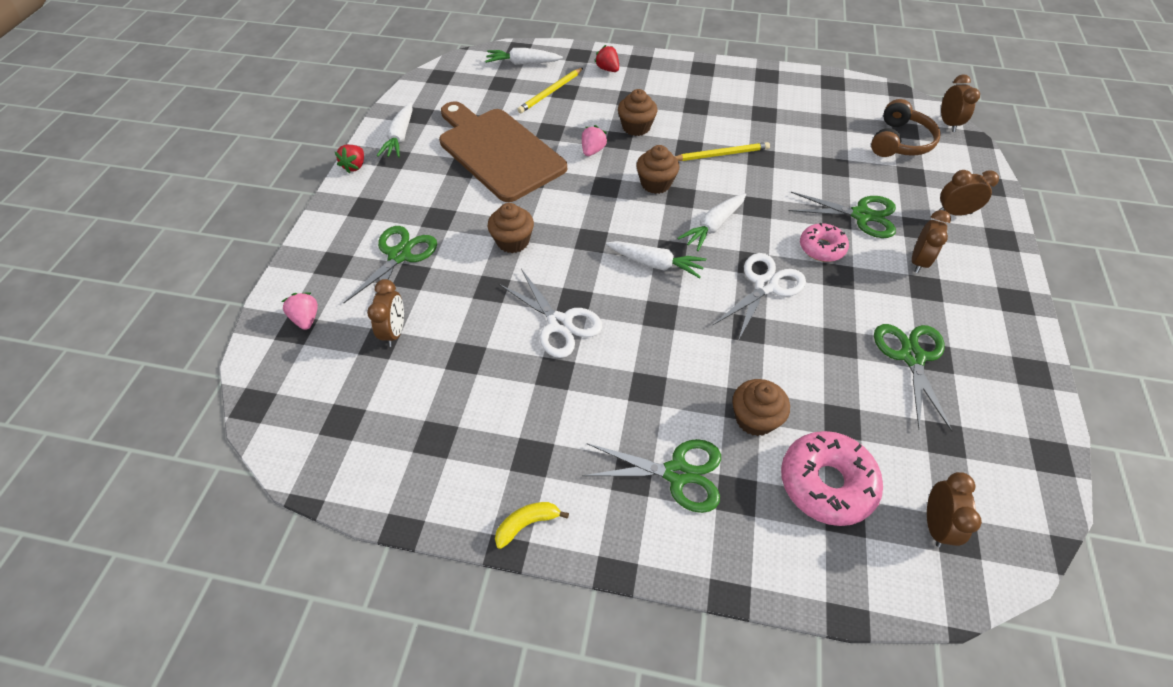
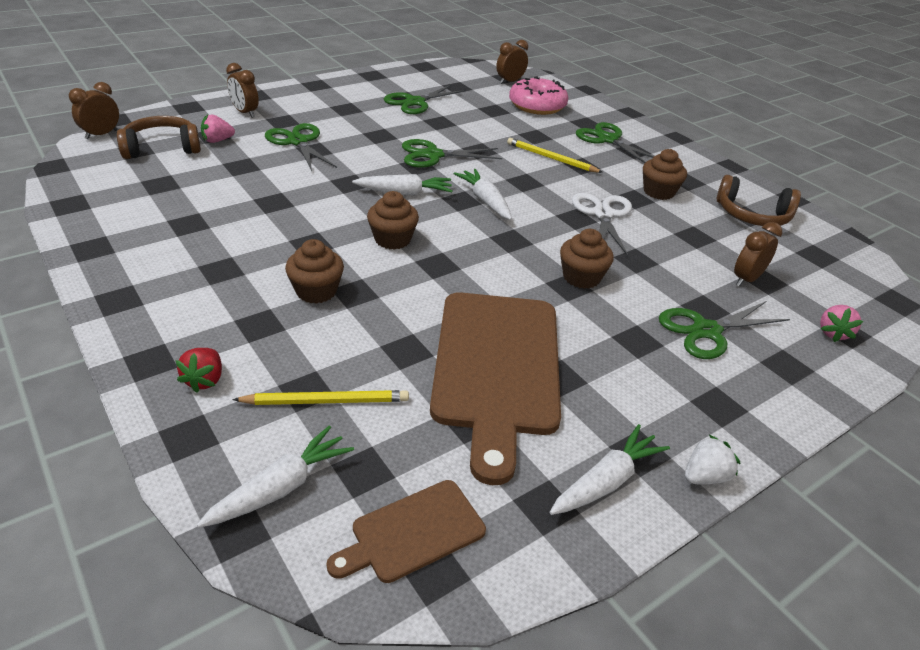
camera: 140 degrees left, 15 degrees down
(355, 166) = (704, 476): red strawberry -> white strawberry
(431, 443) = (752, 215): none -> brown headphones
(460, 80) = (413, 532): none -> brown cutting board
(522, 63) = (281, 487): white carrot -> white carrot turned 90 degrees counterclockwise
(527, 524) = (712, 166): yellow banana -> none
(593, 151) = (397, 299): pink strawberry -> pink strawberry (217, 141)
(720, 154) = (298, 223): yellow pencil -> yellow pencil (551, 158)
(754, 418) = (537, 130): brown cupcake -> brown cupcake (658, 192)
(765, 285) = (433, 155): white scissors -> green scissors
(821, 248) = (360, 146): pink donut -> none
(918, 261) = (322, 114): brown clock -> none

